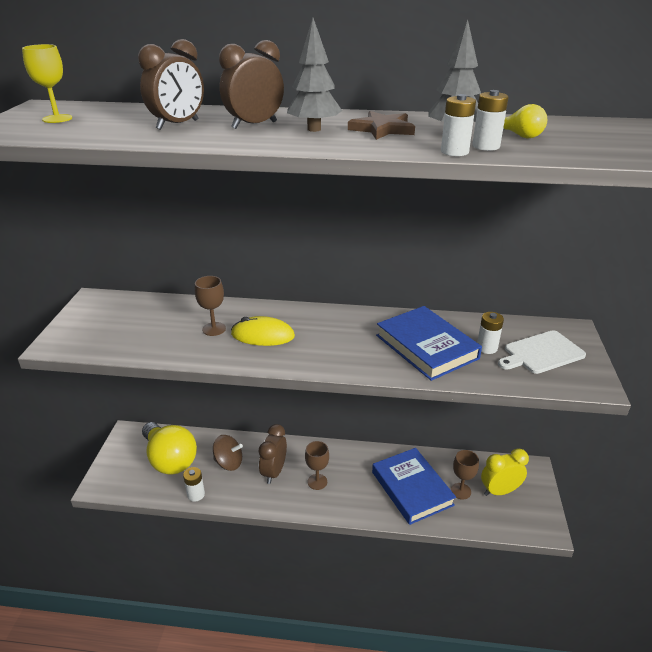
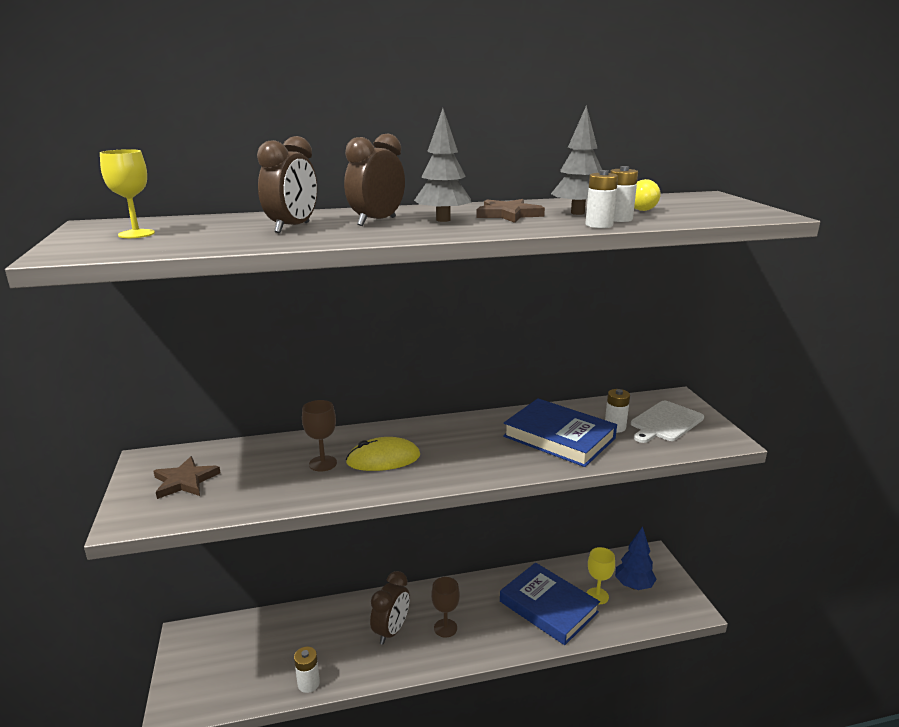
camera: 20 degrees left, 10 degrees down
(108, 322) = (185, 481): none -> brown star
(170, 459) = (256, 652): yellow light bulb -> none
(229, 462) = (332, 635): brown spinning top -> none
(274, 472) = (391, 631): brown clock -> brown clock turned 150 degrees counterclockwise
(460, 491) = (597, 596): brown goblet -> yellow goblet
(499, 491) = (633, 585): yellow clock -> blue tree

